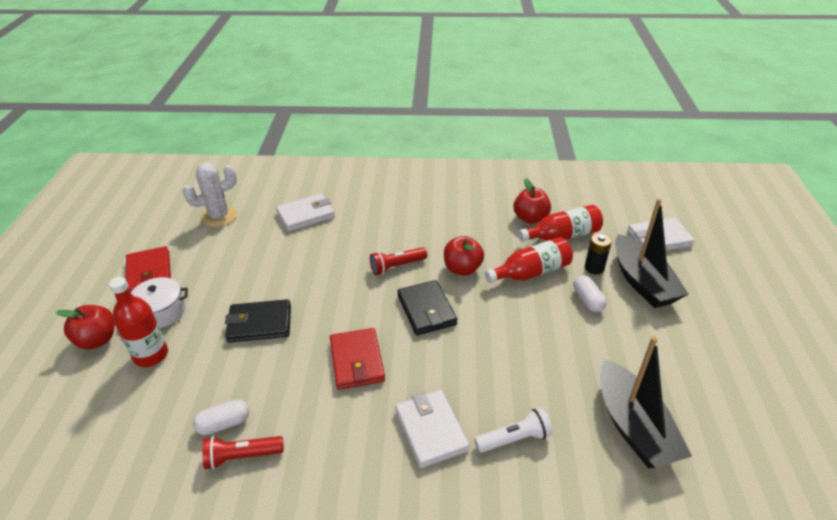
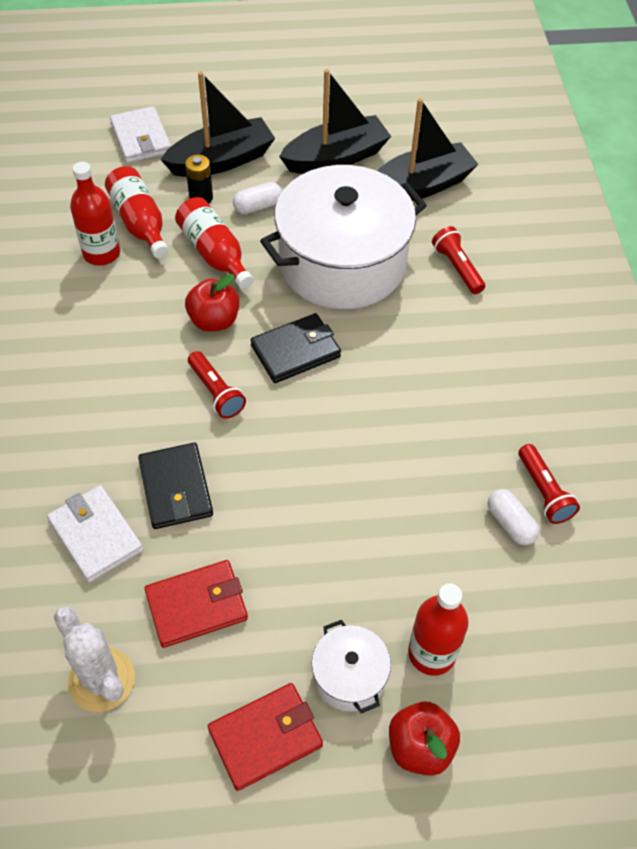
camera: 100 degrees left, 15 degrees up
(260, 324) = (350, 532): black wallet -> black wallet (176, 488)
(357, 361) = (390, 409): red wallet -> red wallet (196, 605)
(431, 430) = (465, 331): white wallet -> none
(514, 439) = (457, 268): white flashlight -> red flashlight
(521, 349) = (342, 263): none -> white pot
(530, 218) = (101, 253): red apple -> red bottle
(663, 360) = (336, 158): none -> black boat

